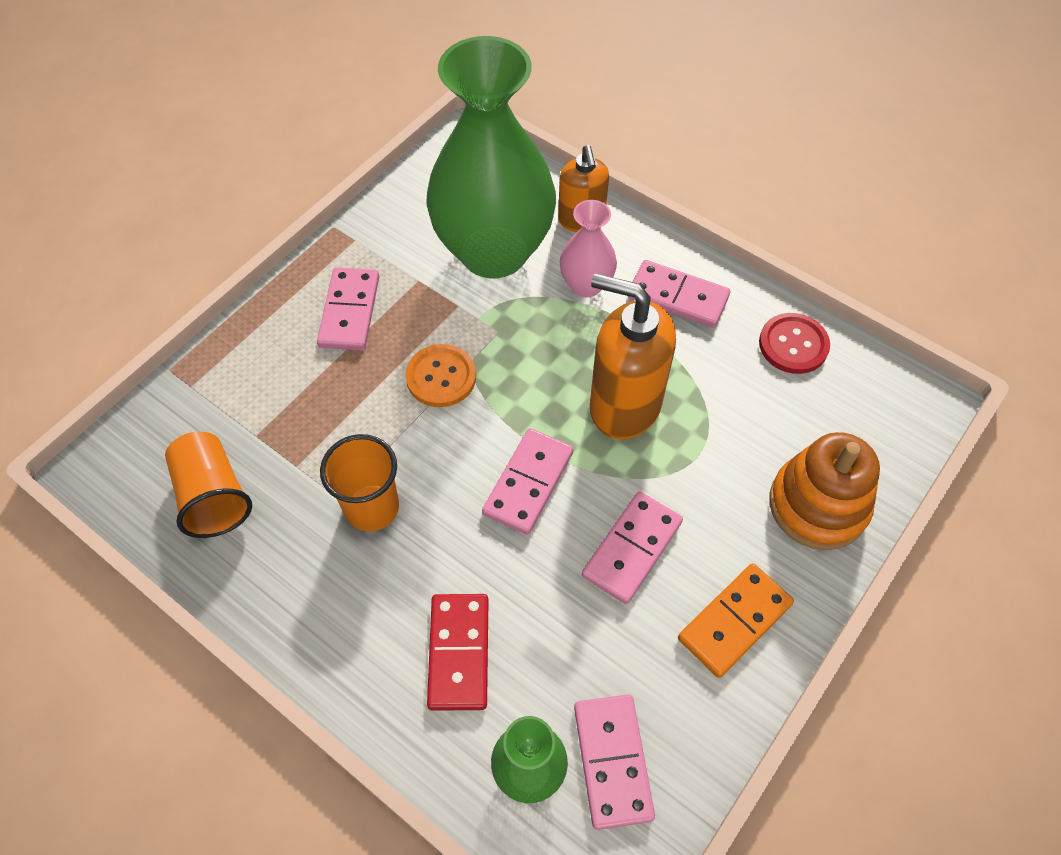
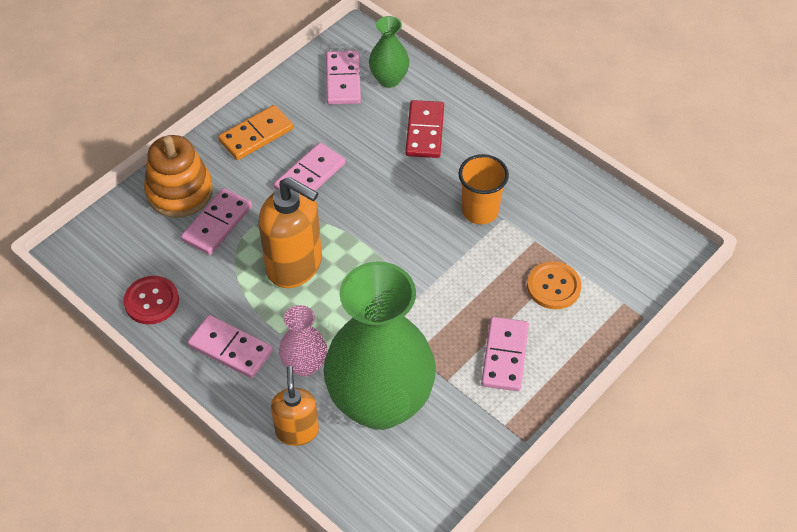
camera: 175 degrees left, 5 degrees down
(213, 496) = (590, 226): orange cup -> none
(441, 377) = (430, 296): orange button -> orange button (553, 286)
(528, 483) = (372, 219): pink domino -> pink domino (217, 224)

